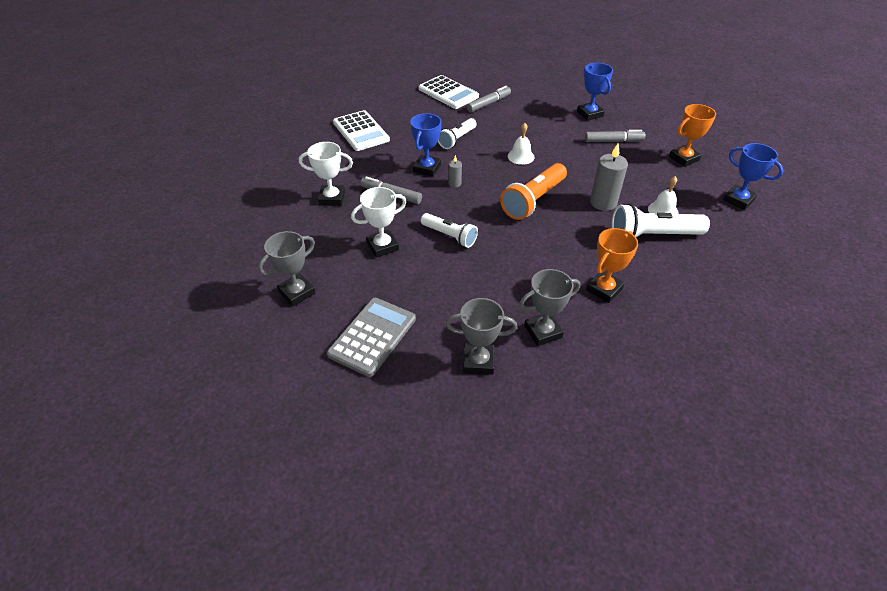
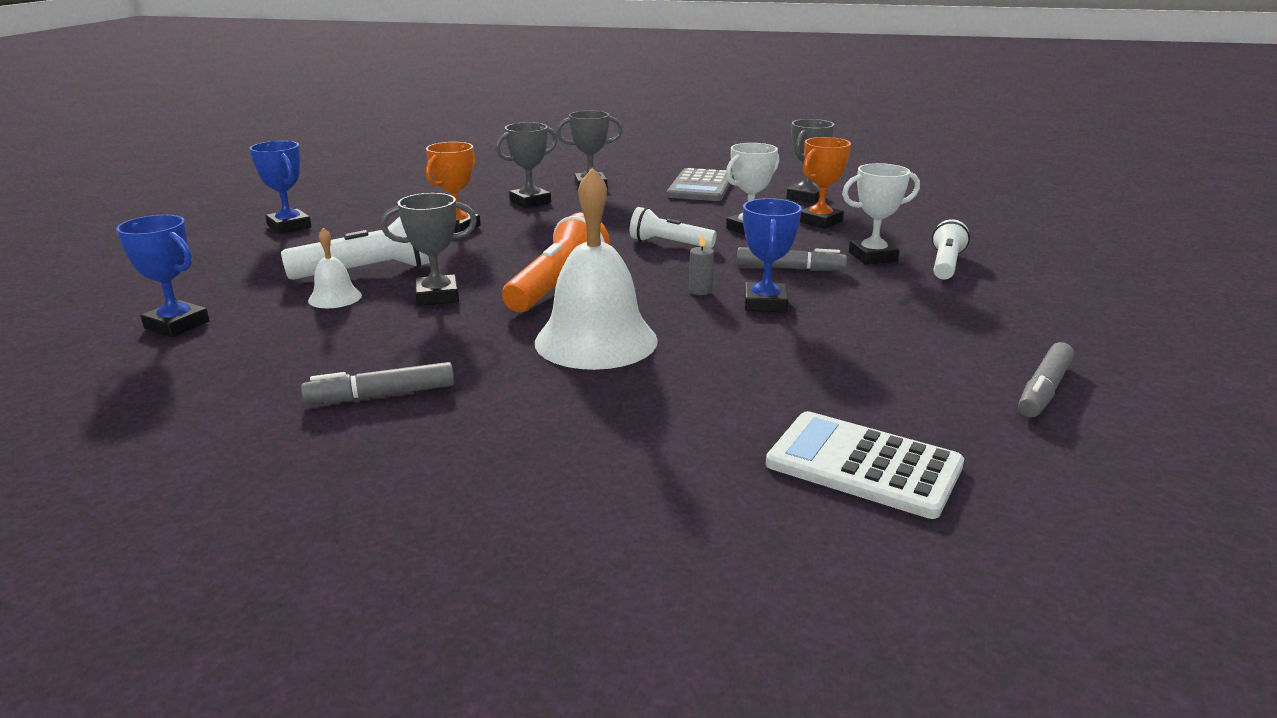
camera: 165 degrees right, 20 degrees down
(361, 131) = (959, 342): white calculator -> none
(457, 139) = (745, 353): white flashlight -> white flashlight (945, 265)
(488, 104) = (725, 448): grey marker -> grey marker (1043, 390)
(521, 156) = (596, 340): white bell -> white bell, size x2.15
(590, 114) = (425, 458): blue trophy -> blue trophy (289, 226)
(603, 202) = (437, 296): grey candle -> grey trophy
(684, 158) = (228, 379): orange trophy -> orange trophy (820, 221)

